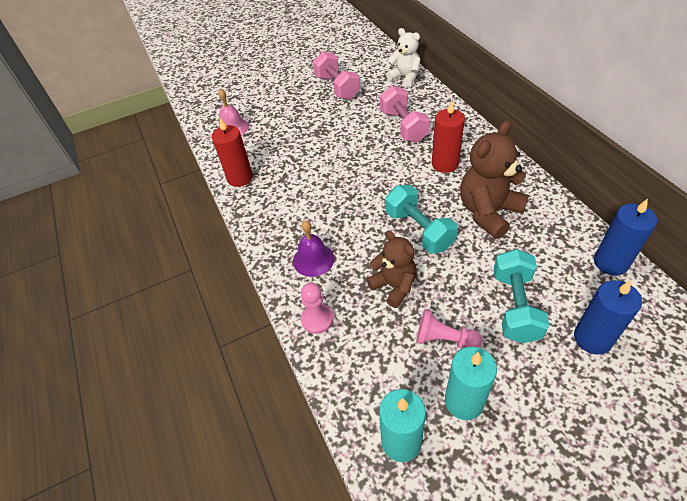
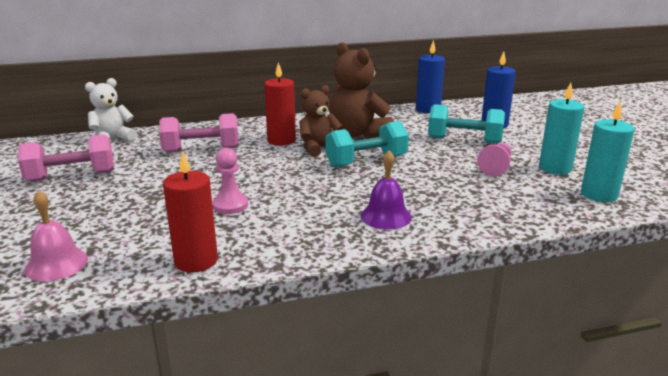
camera: 85 degrees left, 25 degrees down
(317, 319) = (472, 220): pink pawn -> pink pawn (230, 205)
(394, 286) = (434, 180): brown teddy bear -> brown teddy bear (318, 148)

